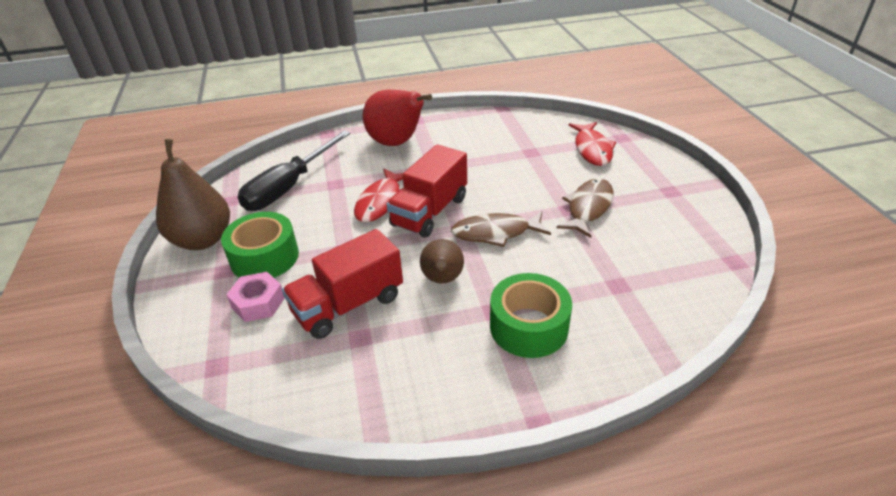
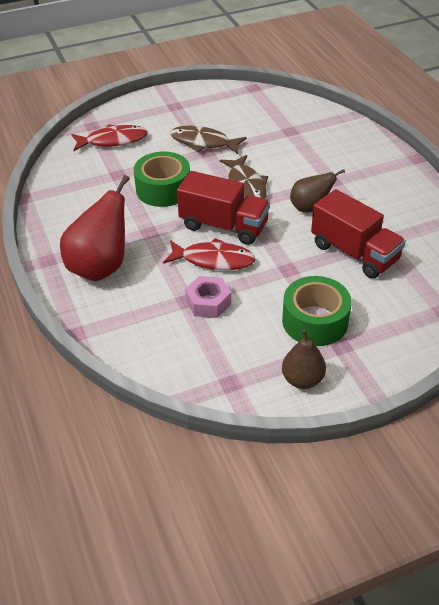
camera: 100 degrees left, 5 degrees up
(203, 240) = (302, 379): brown pear -> brown pear, size x0.59
(258, 303) = (372, 307): pink nut -> pink nut (208, 302)
(289, 187) = (197, 337): black screwdriver -> none
(528, 326) = (343, 165): green tape -> green tape (163, 189)

